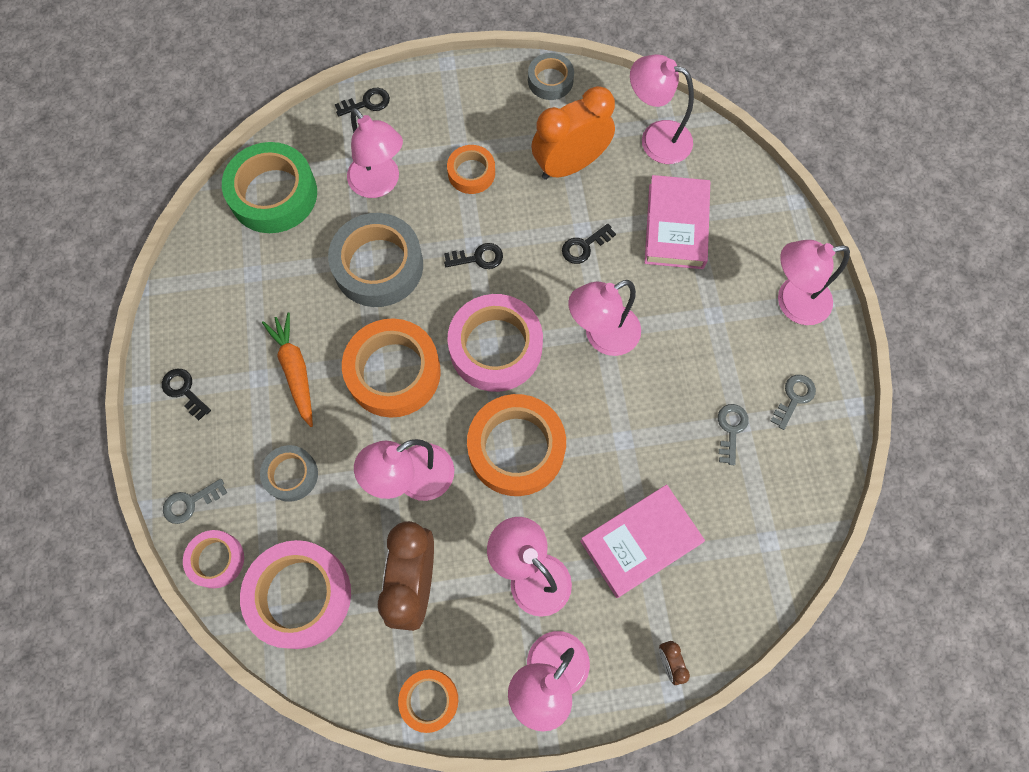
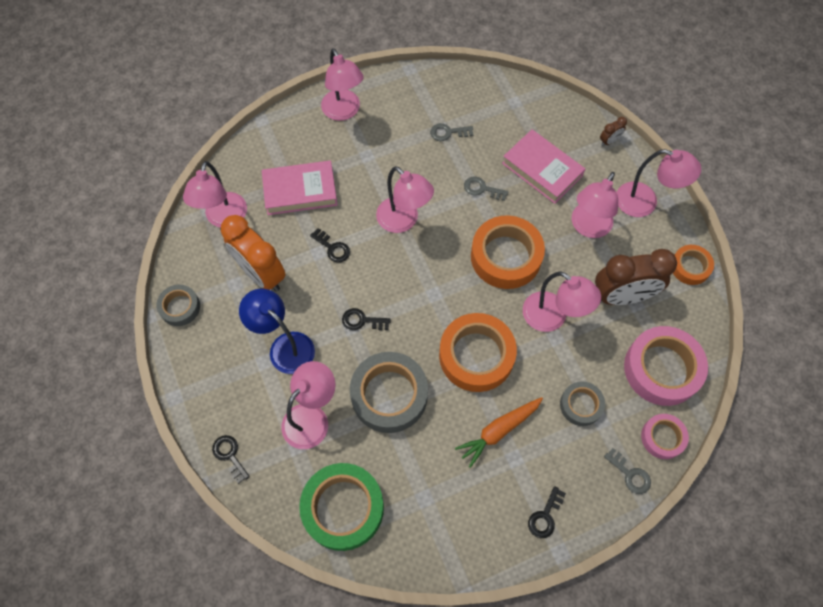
camera: 105 degrees left, 5 degrees down
(471, 173) = (285, 346): orange tape -> blue lamp
(478, 258) = (362, 321): black key -> black key turned 60 degrees counterclockwise
(495, 347) = (434, 289): pink tape -> none
(794, 398) = (414, 101): grey key -> grey key (482, 189)

